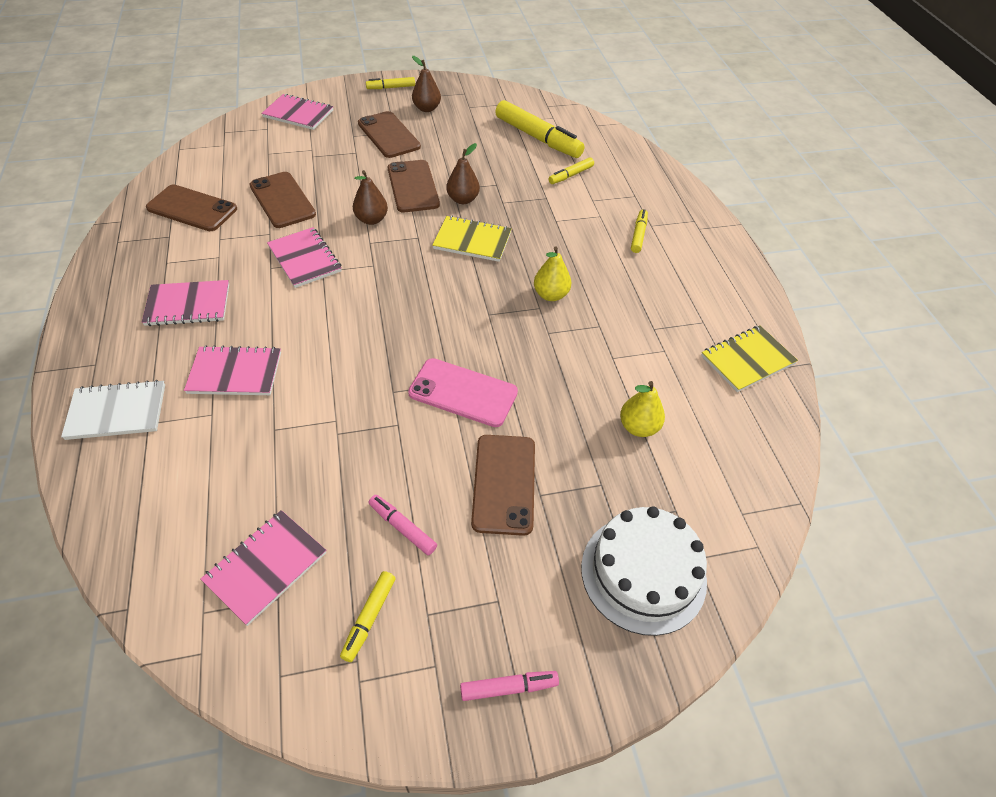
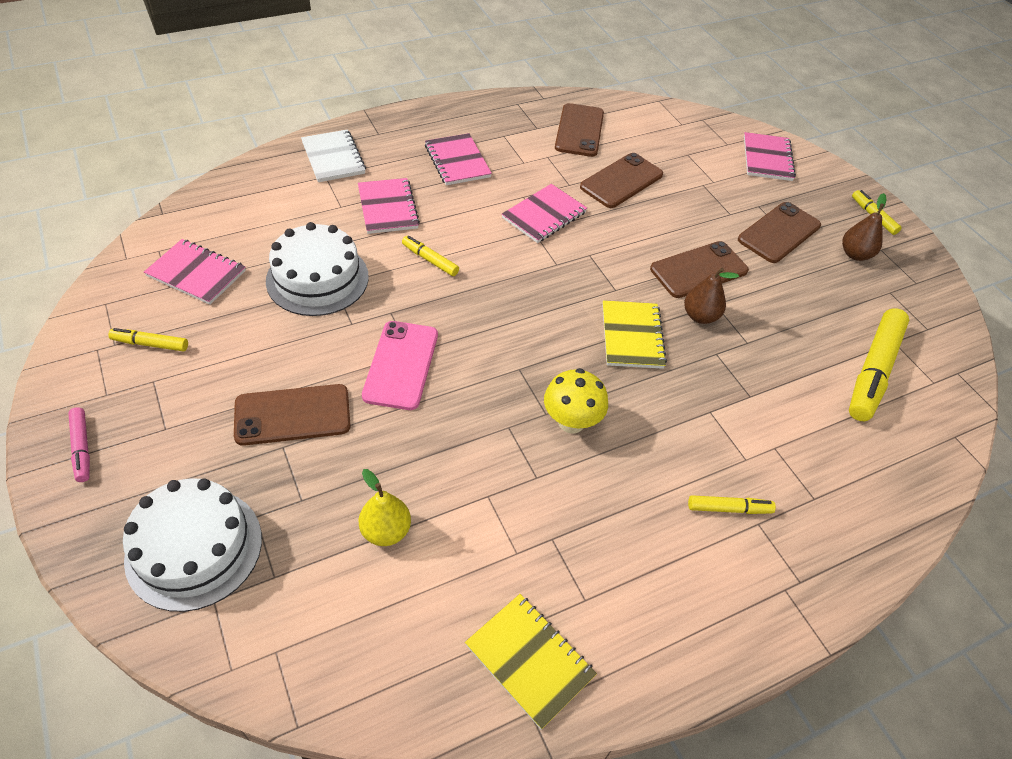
camera: 75 degrees right, 0 degrees up
(322, 447) = (317, 278): none -> white cake
(371, 219) = (625, 249): brown pear -> none
(402, 527) = (238, 348): pink marker -> none
(550, 295) = (571, 422): yellow pear -> yellow mushroom
(570, 175) = (814, 417): yellow marker -> yellow marker (430, 260)

